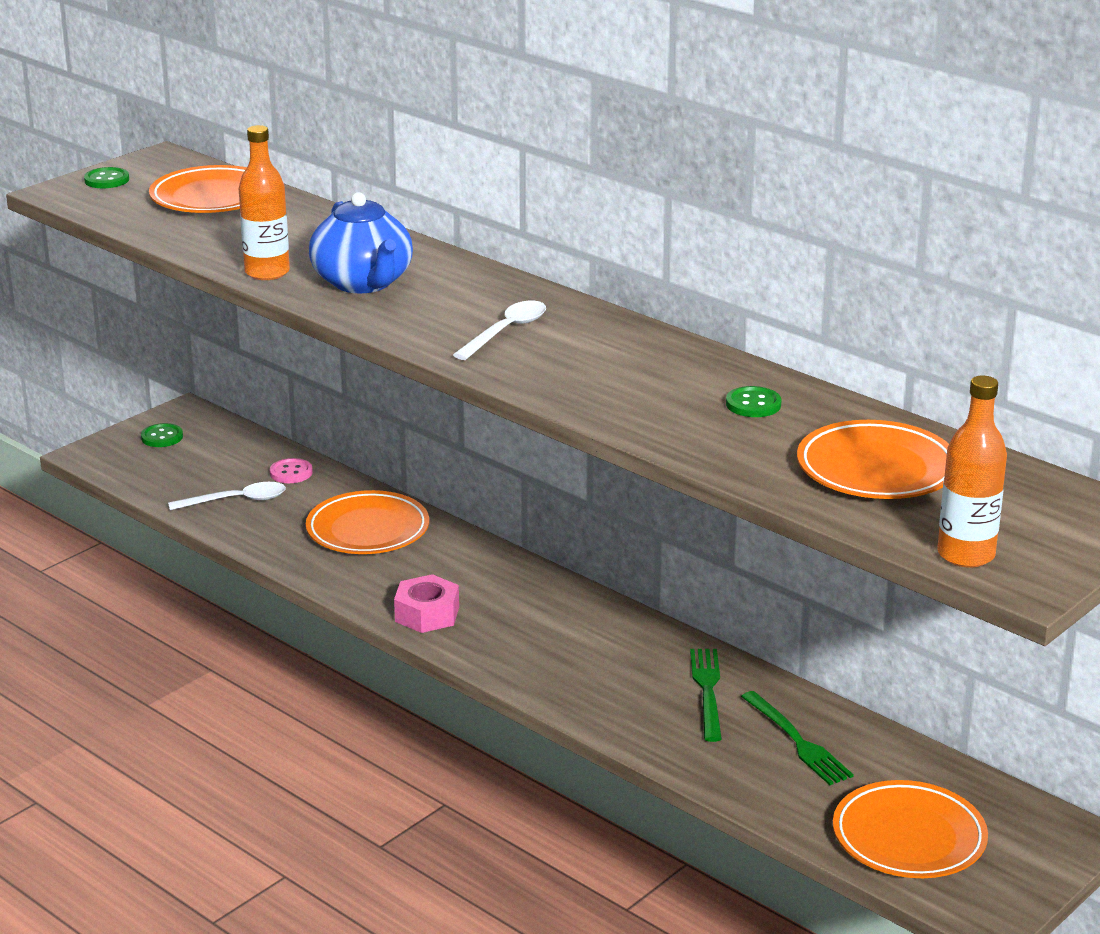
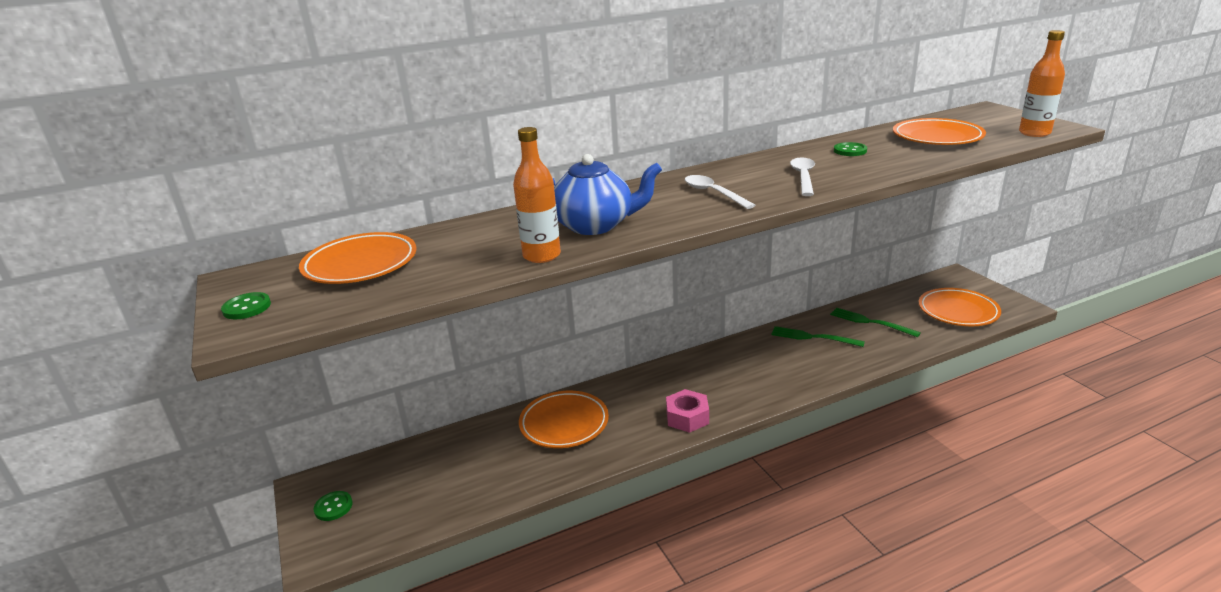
camera: 65 degrees left, 0 degrees up
(236, 501) = (473, 480): white spoon -> white spoon (803, 177)
(291, 473) = (455, 445): pink button -> none
(798, 742) = (869, 322): green fork -> green fork turned 135 degrees counterclockwise

